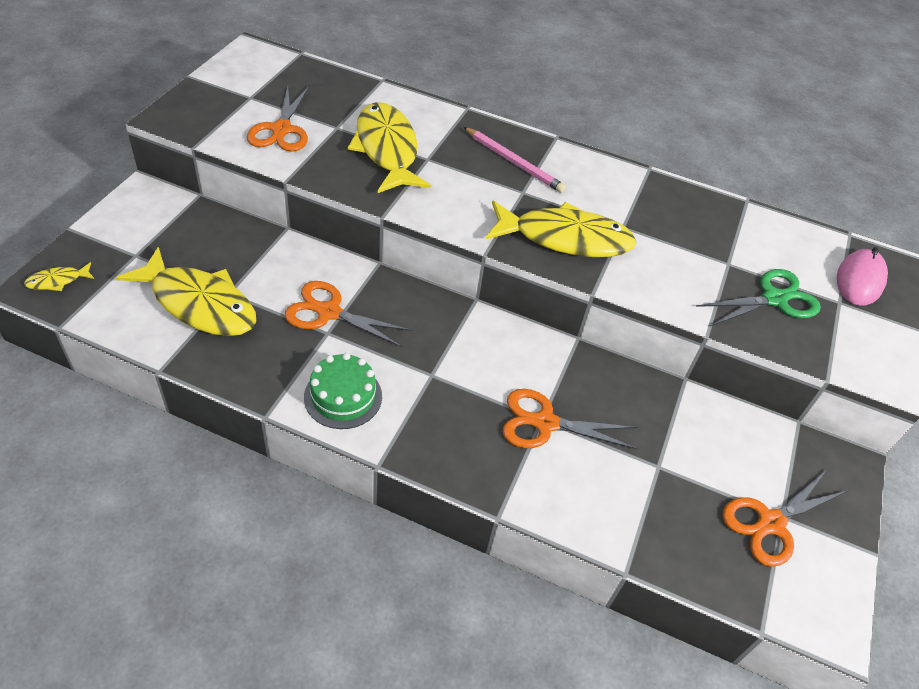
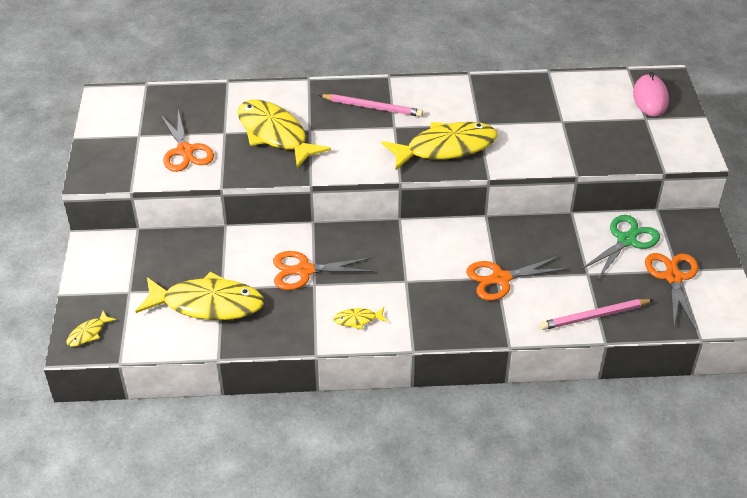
camera: 20 degrees left, 5 degrees down
(343, 396) = (357, 320): green cake -> yellow fish
(633, 529) = (594, 316): none -> pink pencil
(770, 523) = (673, 277): orange scissors -> orange scissors turned 150 degrees clockwise
(774, 299) = (604, 133): green scissors -> green scissors (626, 240)

